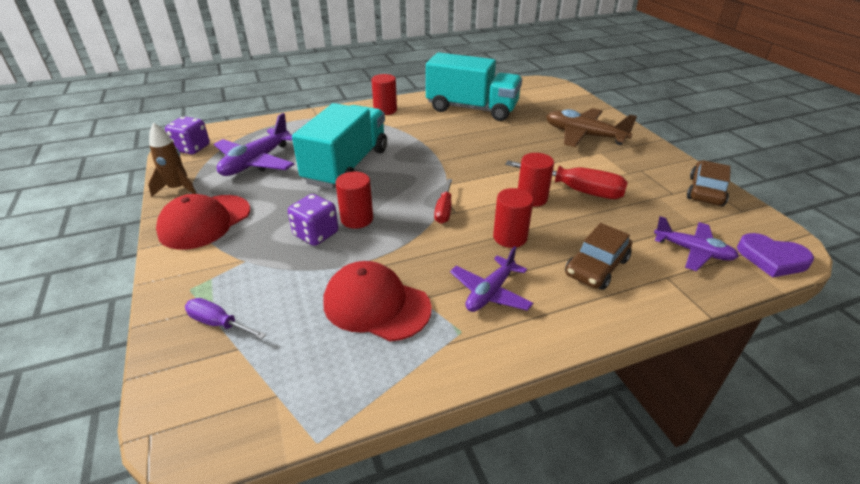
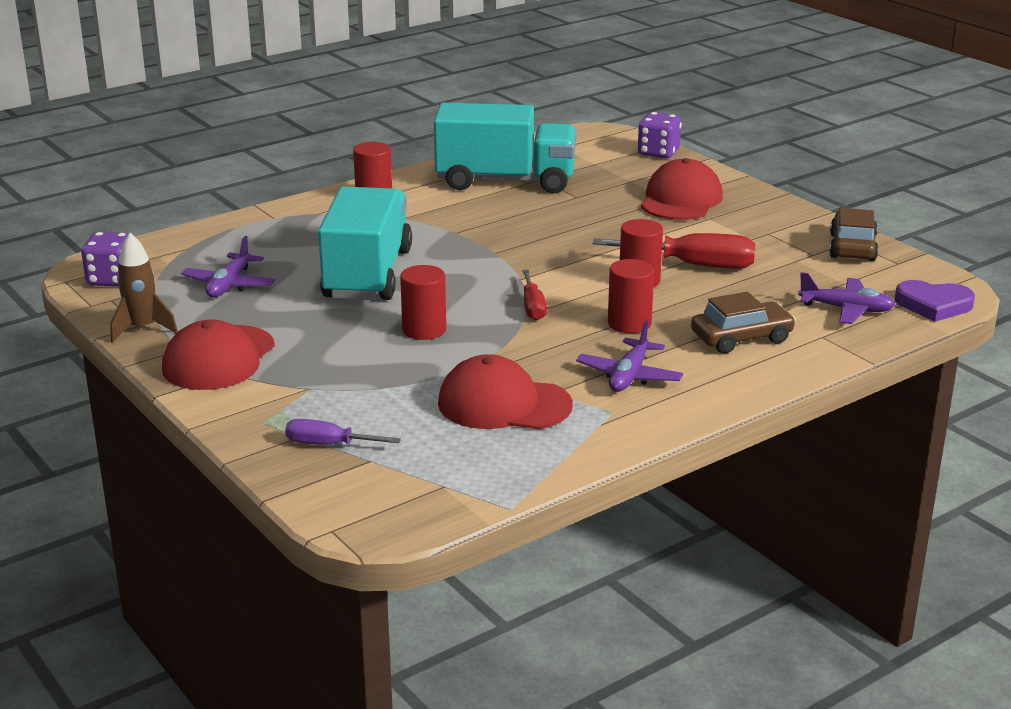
camera: 15 degrees left, 10 degrees down
(256, 162) = (229, 285): purple plane -> purple plane, size x0.66
(316, 234) = (381, 352): purple dice -> purple dice (658, 153)
(584, 135) = (681, 200): brown plane -> red cap
(596, 267) = (741, 338): brown car -> brown car turned 135 degrees counterclockwise

